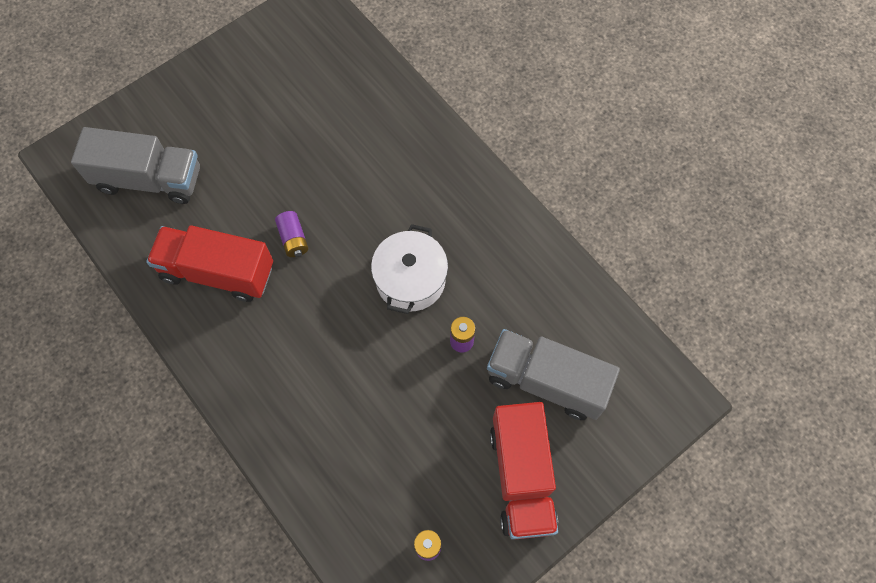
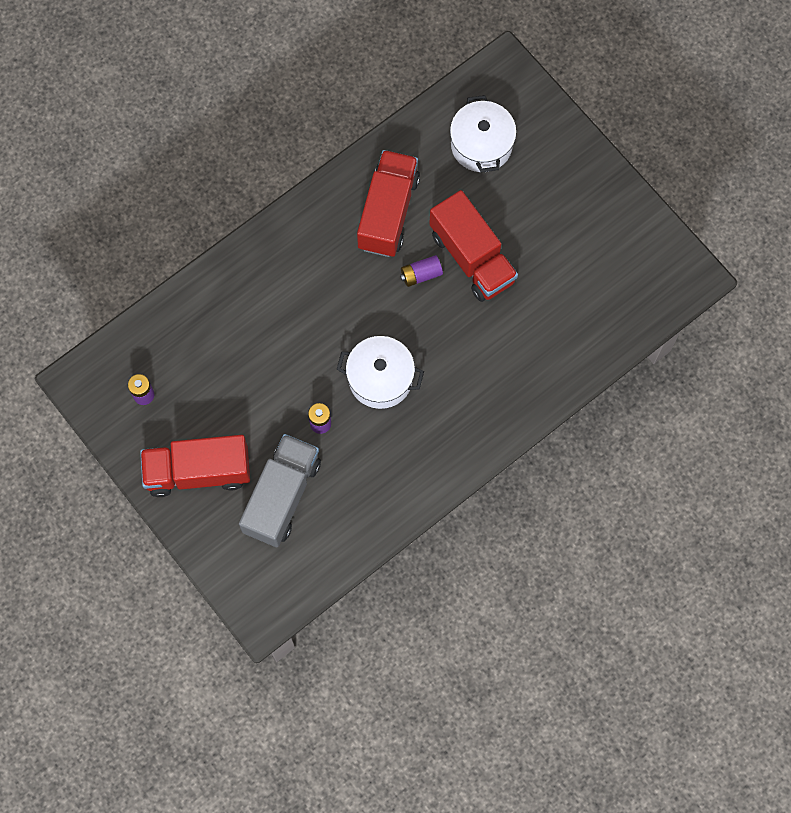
camera: 90 degrees right, 5 degrees up
(149, 179) = (481, 145): grey truck -> white pot
(277, 189) = (472, 257): none -> red truck

